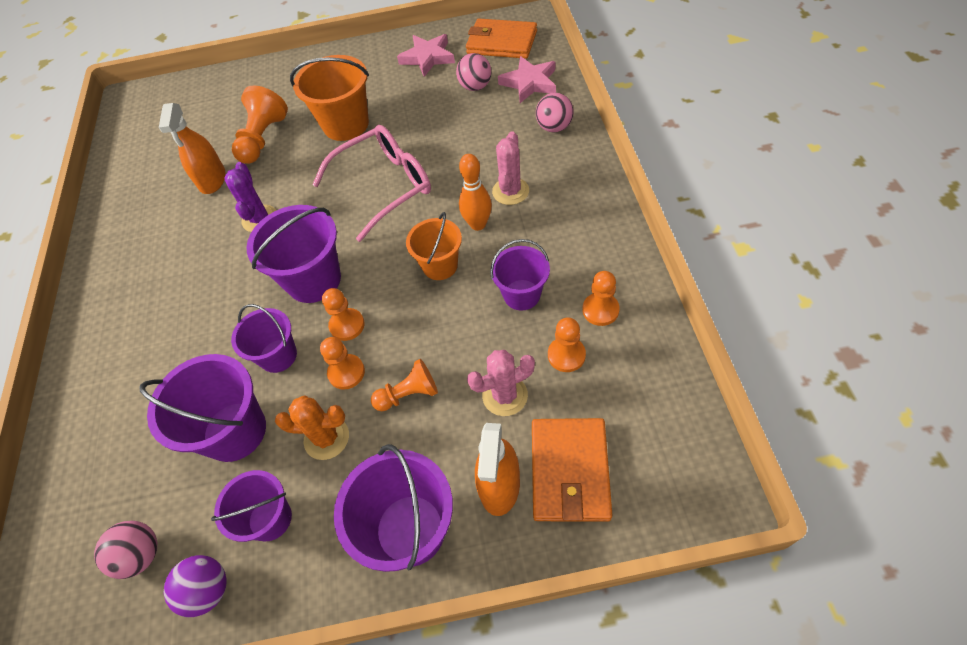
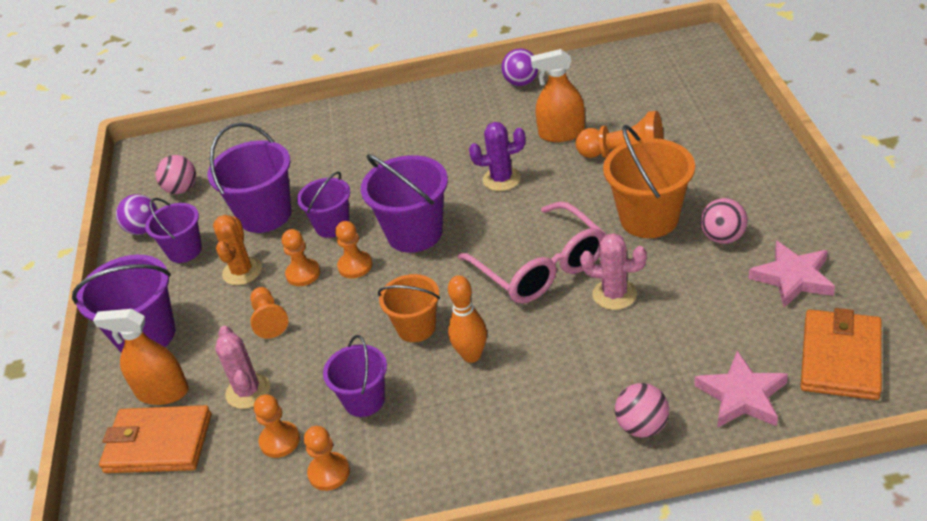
camera: 90 degrees right, 15 degrees down
(115, 212) = (521, 82): none -> purple ball
(475, 87) = (729, 334): pink ball -> pink ball (723, 237)
(510, 191) = (522, 383): pink cactus -> pink cactus (614, 294)

